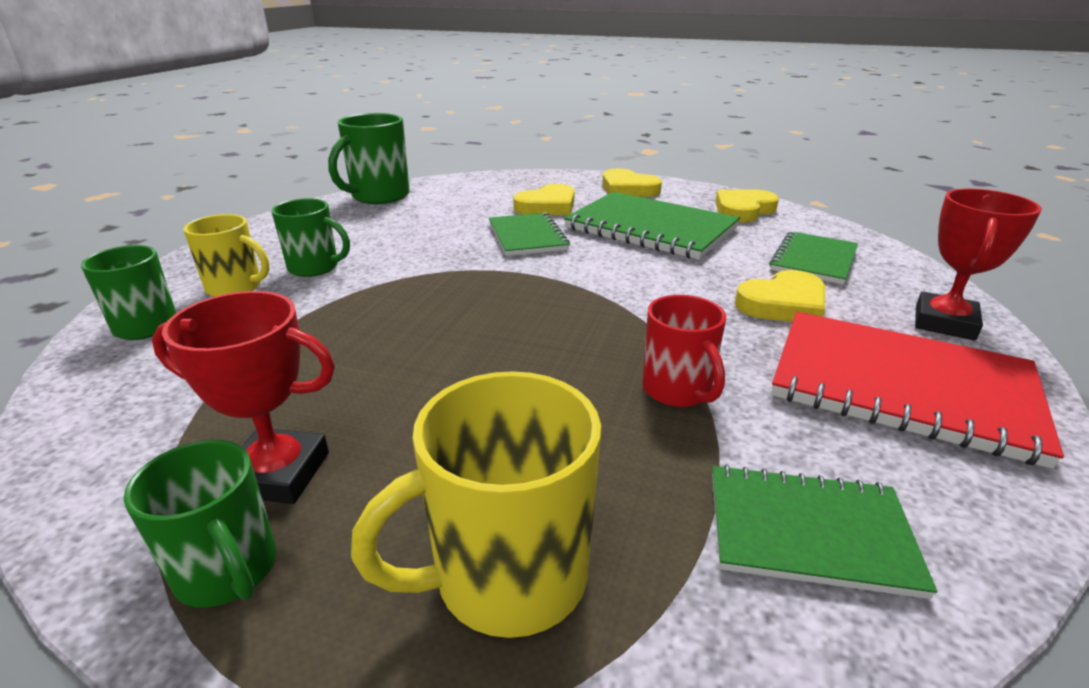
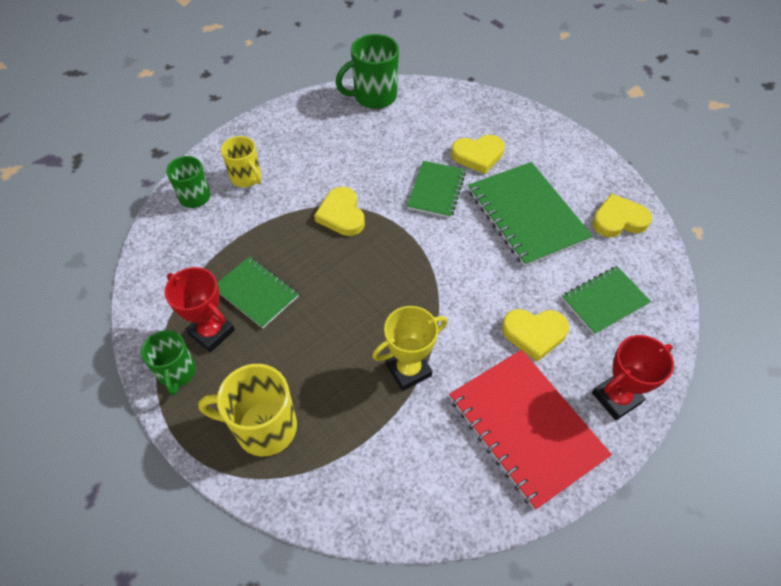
camera: 30 degrees right, 25 degrees up
(315, 268) = (294, 174): green mug -> none
(628, 189) = (557, 153): yellow heart -> yellow heart (341, 215)
(677, 390) = (408, 370): red mug -> yellow trophy
(809, 532) = (389, 473): green notebook -> green notebook (256, 293)

